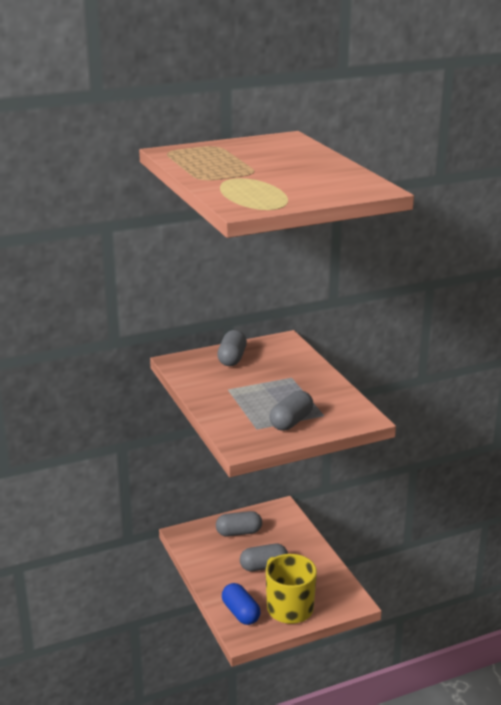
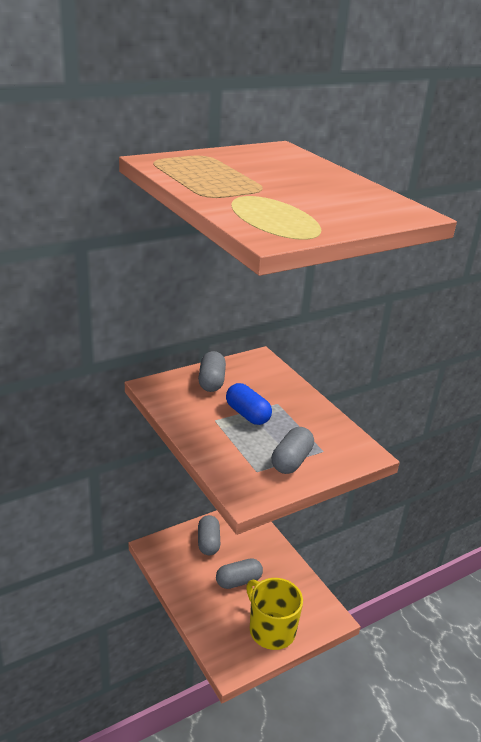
camera: 10 degrees left, 5 degrees up
(239, 532) = (208, 542): grey capsule -> grey capsule turned 75 degrees counterclockwise
(240, 613) = (224, 639): blue capsule -> blue capsule (247, 414)

